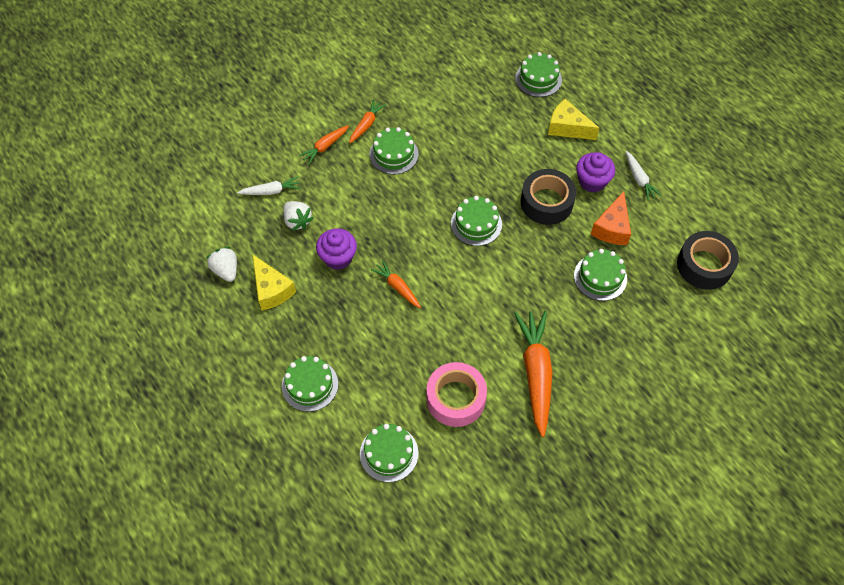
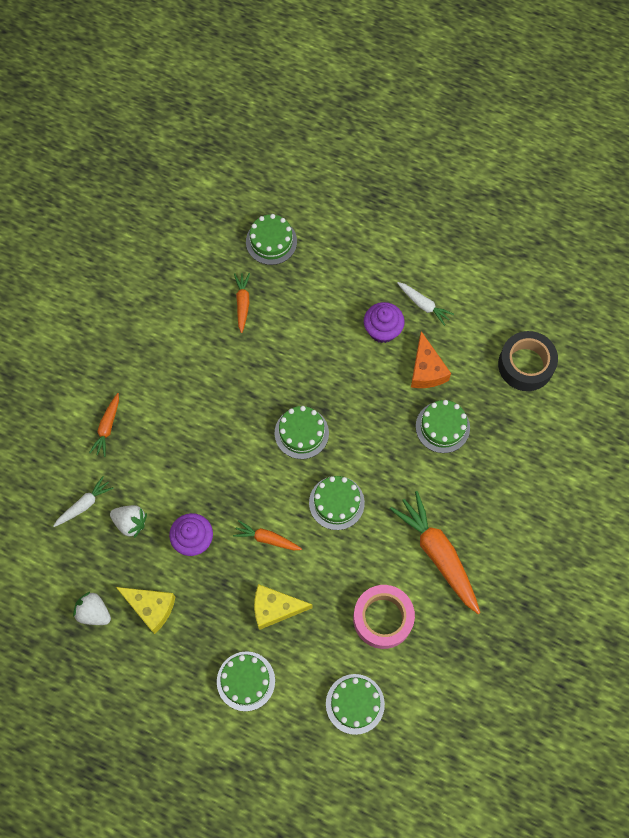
camera: 30 degrees left, 10 degrees up
(366, 124) = (133, 381): orange carrot -> orange carrot (242, 303)
(394, 154) = (180, 399): green cake -> green cake (336, 502)
(546, 202) = (353, 375): black tape -> none
(567, 128) = (328, 283): yellow cheese -> yellow cheese (275, 608)

